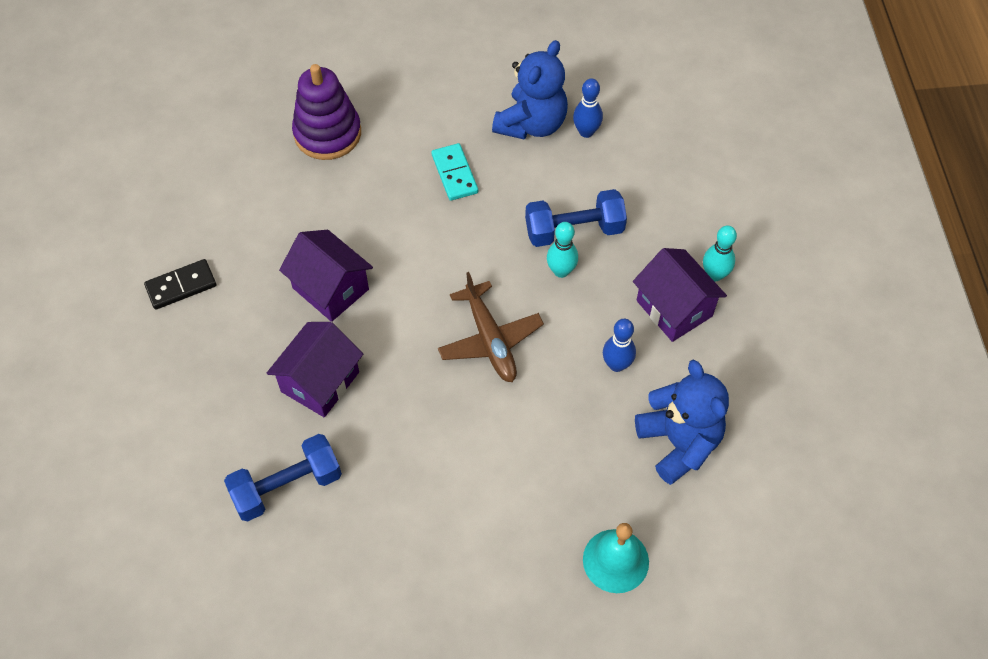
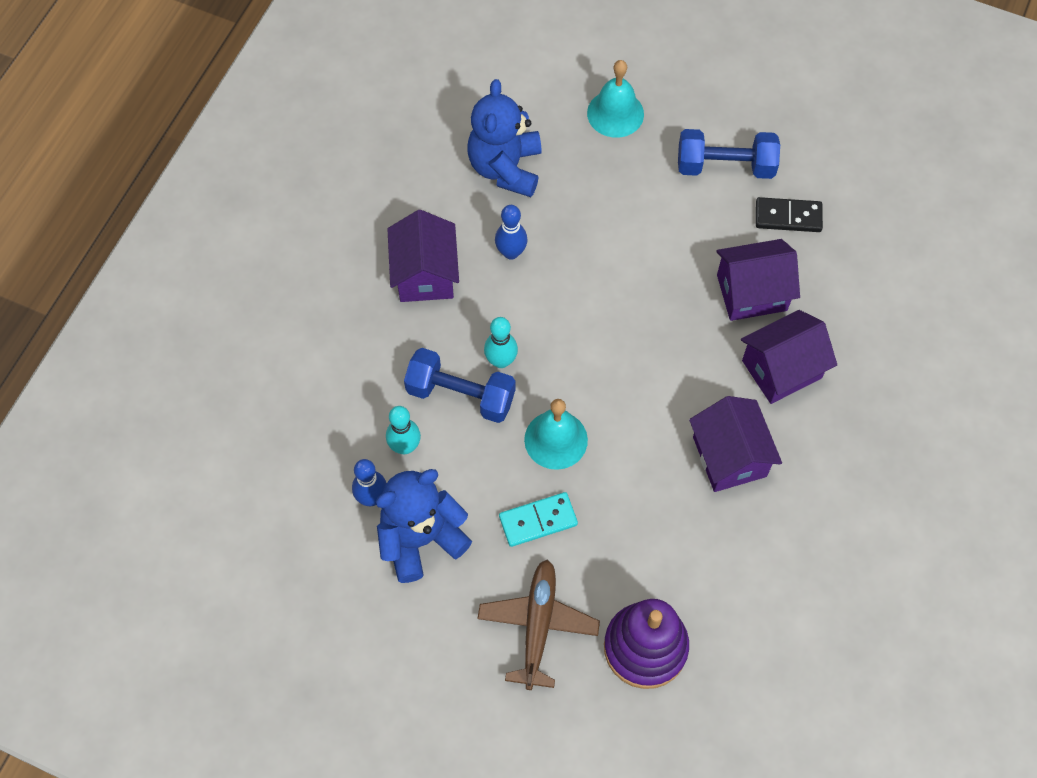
camera: 150 degrees left, 5 degrees up
(181, 286) = (877, 537): black domino -> black domino (788, 217)
(287, 486) = (850, 293): blue dumbbell -> blue dumbbell (725, 166)
(380, 439) = (751, 292): none -> purple house
(454, 174) = (538, 521): turquoise domino -> turquoise domino turned 60 degrees clockwise
(477, 234) = (556, 439): none -> turquoise bell
(490, 339) = (607, 330): brown plane -> brown plane (538, 625)
(714, 275) = (366, 285): turquoise bowling pin -> turquoise bowling pin (405, 446)

